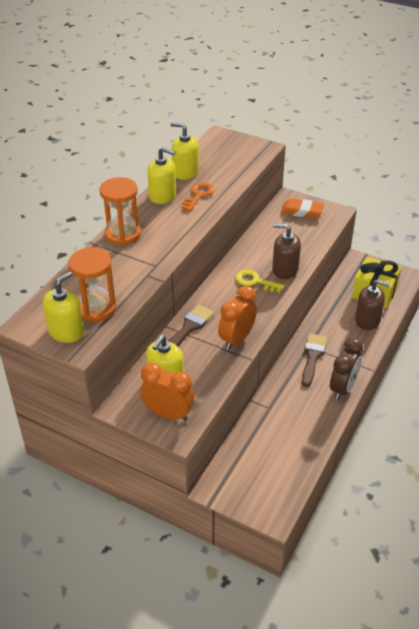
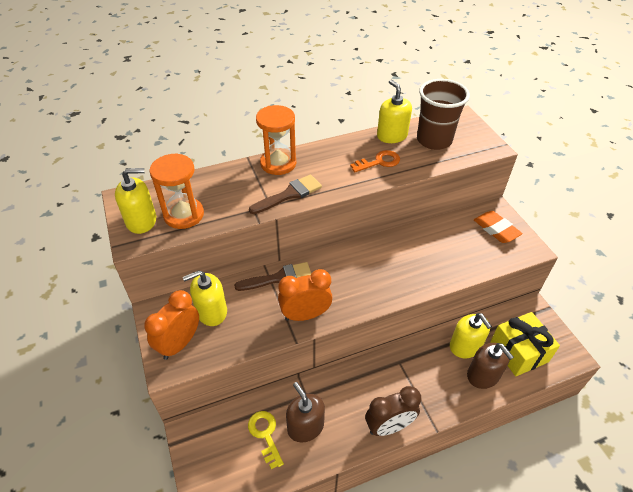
camera: 40 degrees right, 5 degrees up
(162, 196) = (348, 147): yellow soap dispenser -> yellow soap dispenser (465, 346)
(168, 414) = (179, 344): orange clock -> orange clock turned 120 degrees counterclockwise
(219, 161) = (434, 140): none -> brown cup
(255, 281) = (379, 271): yellow key -> yellow key (265, 434)
(285, 270) = (418, 276): brown soap dispenser -> brown soap dispenser (305, 426)
(312, 357) = (393, 375): brown brush -> brown brush (289, 194)

